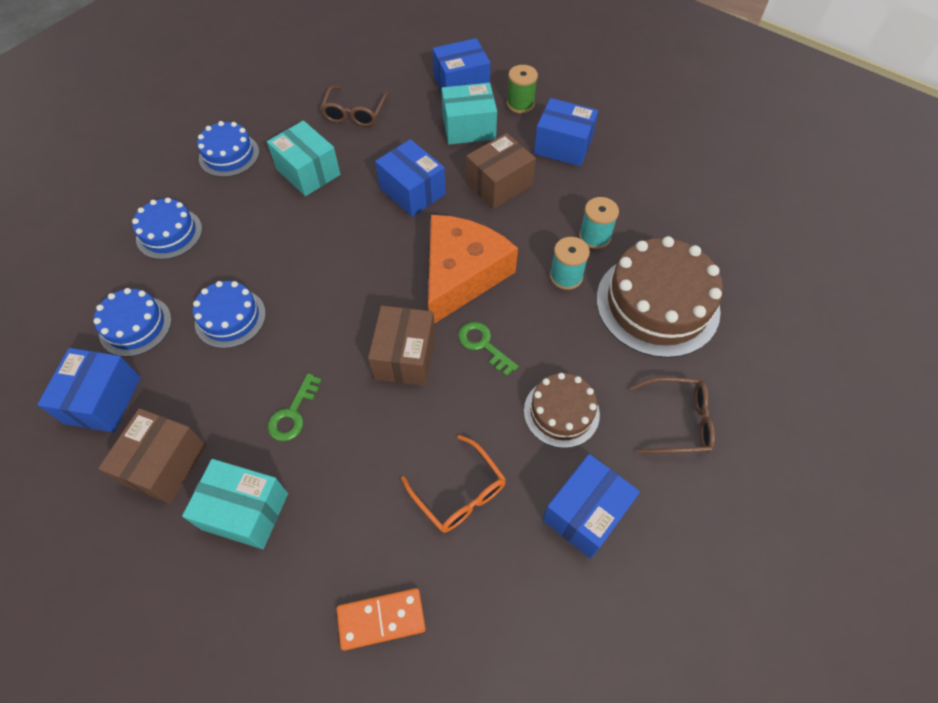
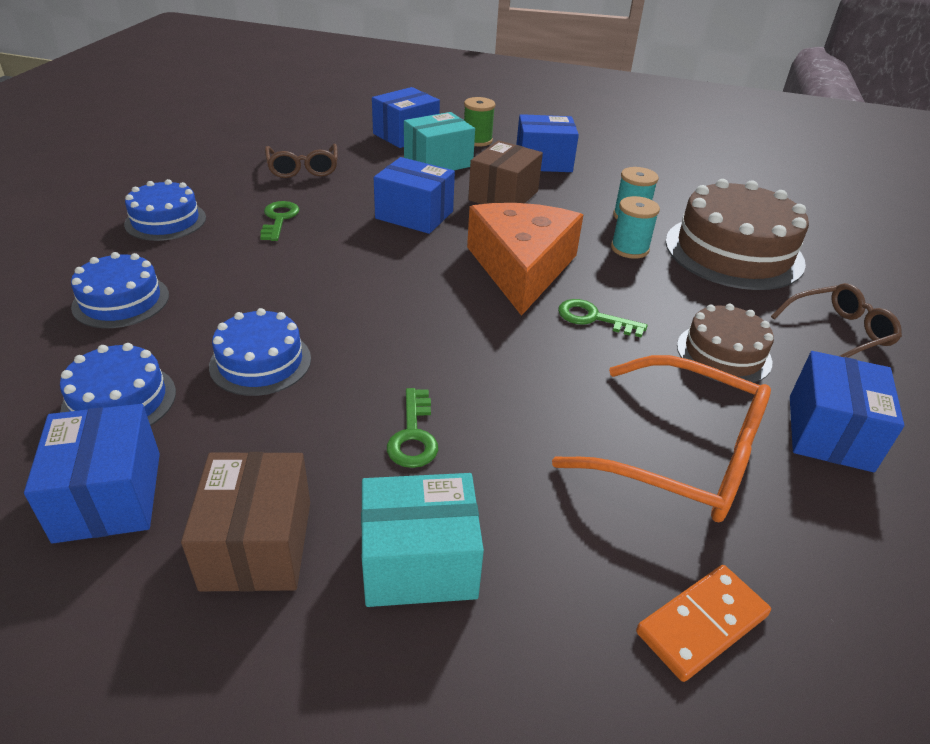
camera: 25 degrees left, 20 degrees down
(308, 172) = (279, 219): turquoise box -> green key
(405, 356) = (513, 347): brown box -> none
(459, 492) = (681, 455): orange glasses -> orange glasses, size x1.63

